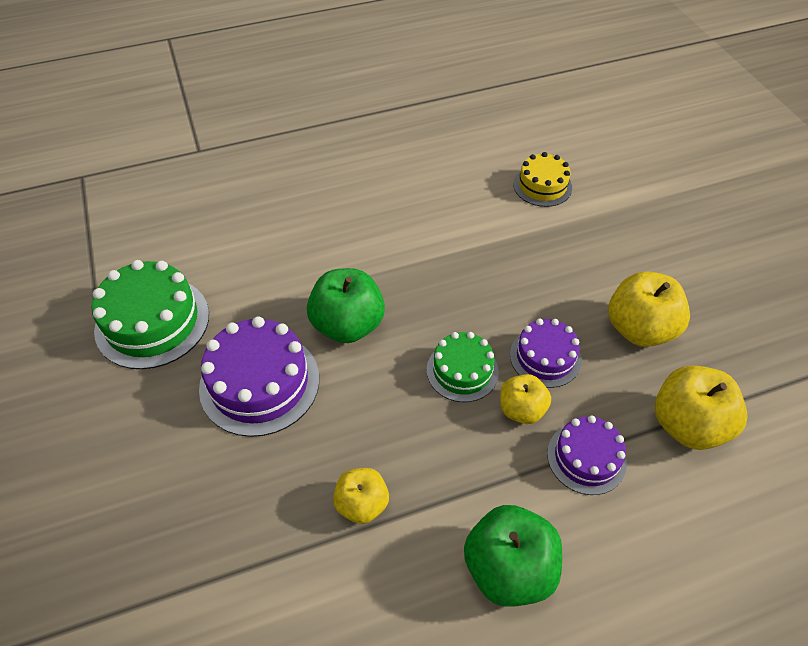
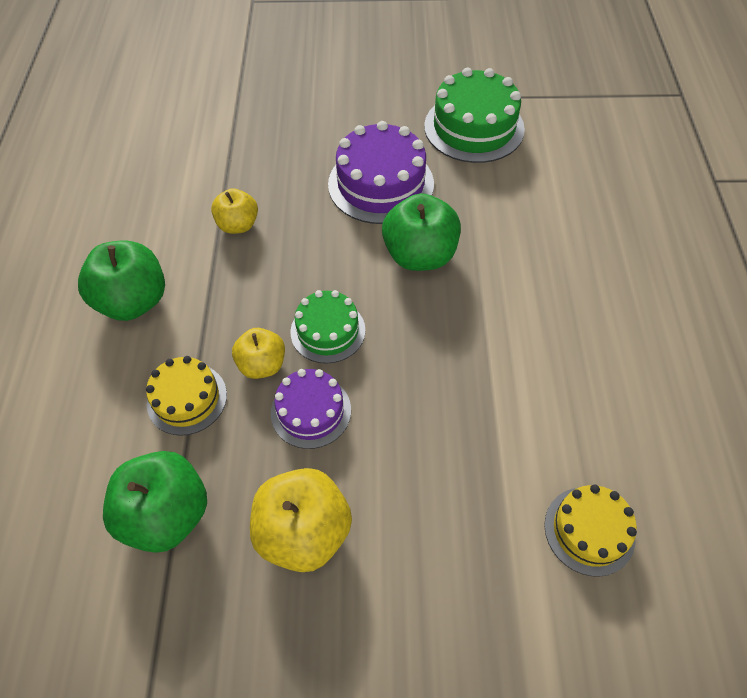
camera: 110 degrees right, 5 degrees up
(586, 458) = (187, 399): purple cake -> yellow cake
(687, 425) = (167, 514): yellow apple -> green apple

